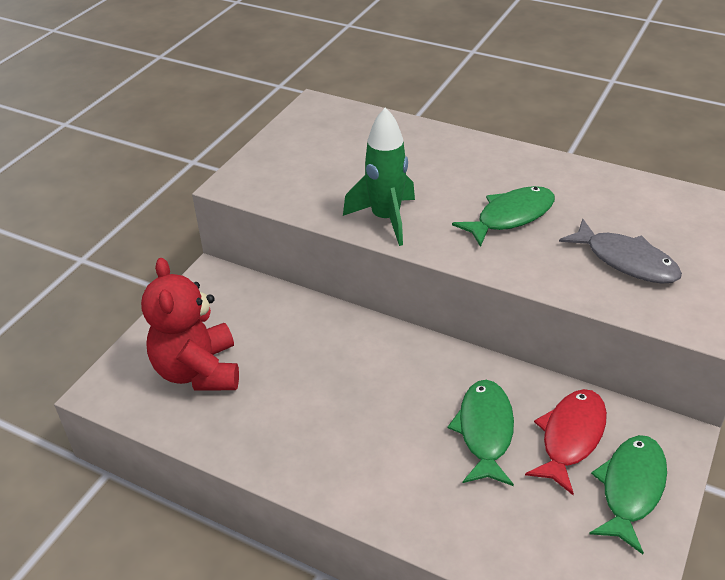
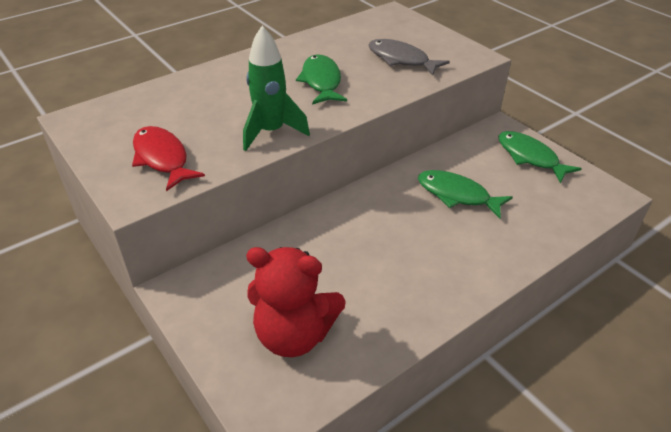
camera: 65 degrees left, 0 degrees up
(570, 437) = (481, 163): red fish -> red fish (162, 158)
(625, 261) = (401, 60): grey fish -> grey fish turned 120 degrees counterclockwise

